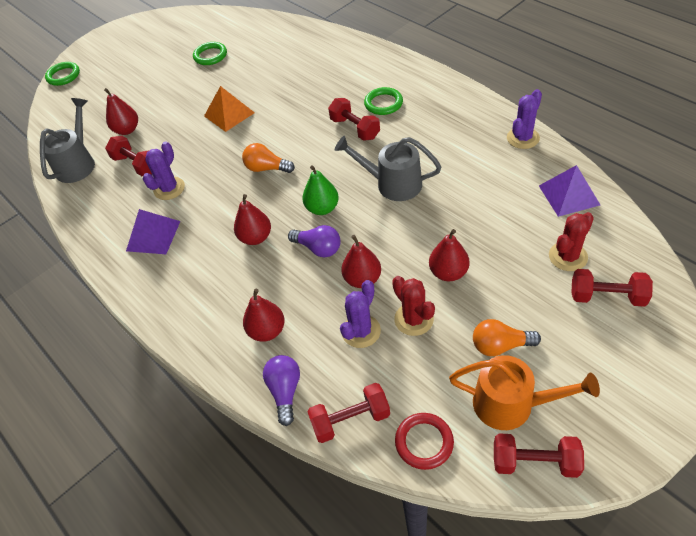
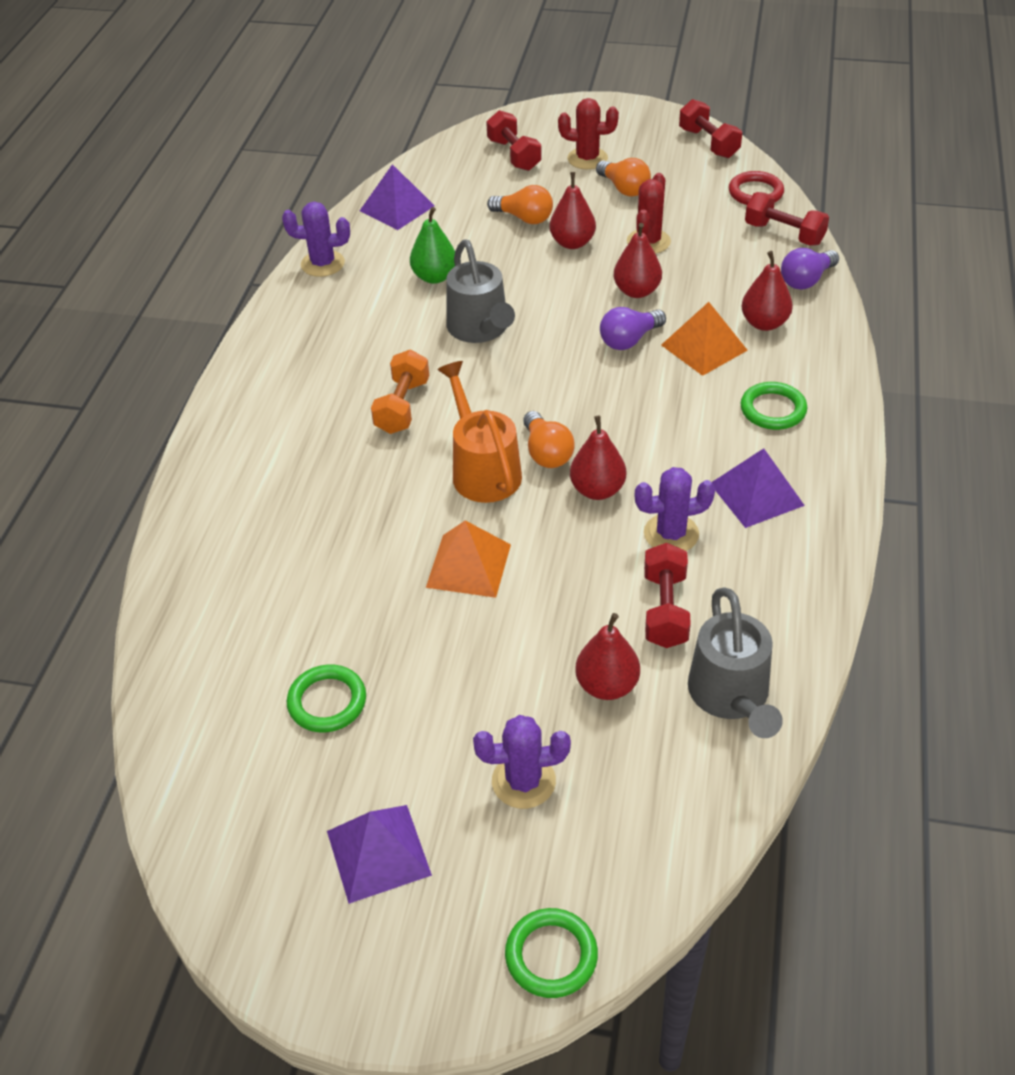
camera: 130 degrees left, 5 degrees down
(78, 163) = (731, 697): grey watering can -> grey watering can turned 75 degrees counterclockwise
(141, 51) = (378, 852): none -> purple pyramid
(255, 237) = (664, 397): red pear -> red pear (597, 490)
(277, 282) = (704, 347): none -> orange pyramid
(318, 248) = (629, 340): purple light bulb -> purple light bulb turned 120 degrees counterclockwise
(322, 208) = (569, 366): green pear -> green pear (434, 277)
(355, 128) = (402, 406): red dumbbell -> orange dumbbell
(361, 331) = (696, 266): purple cactus -> purple cactus (523, 781)
(383, 103) = (329, 403): green ring -> green ring (773, 409)
(502, 260) = (524, 218): none -> orange light bulb
(512, 404) = (673, 166): orange watering can -> orange watering can (482, 469)
(568, 256) = (485, 186): red cactus -> red cactus (587, 159)

